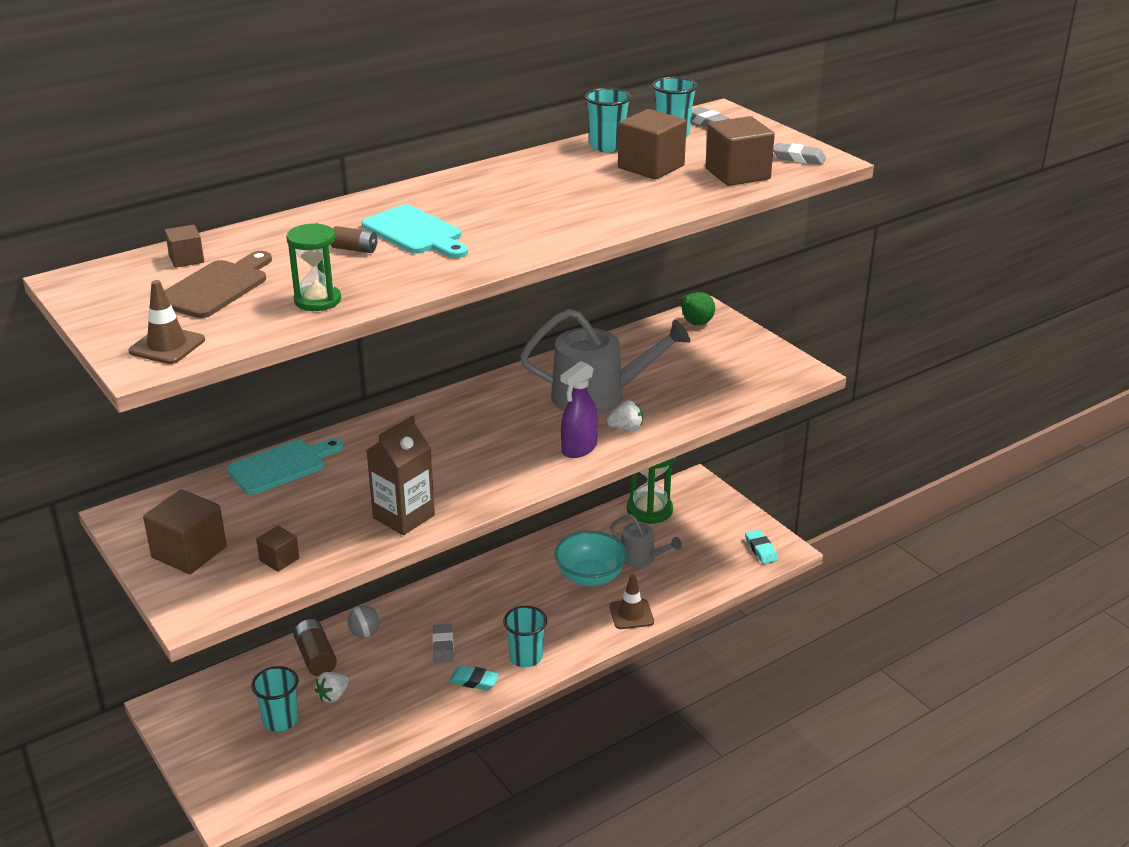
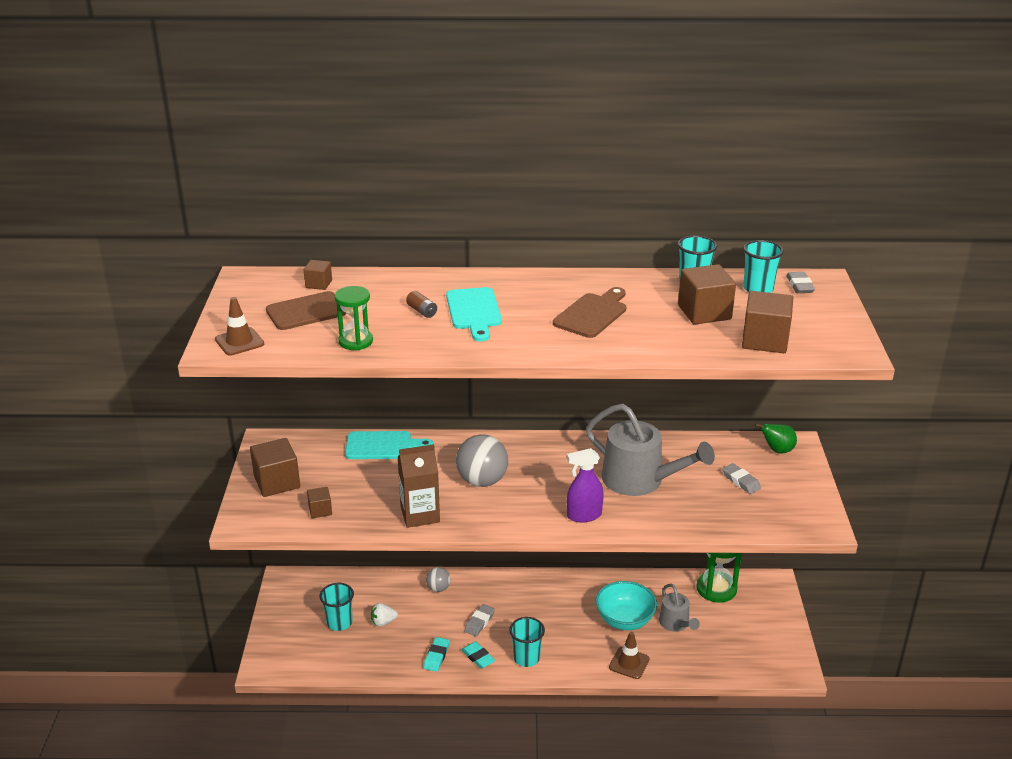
camera: 35 degrees right, 0 degrees up
(316, 657) = (395, 590): brown battery -> none
(436, 458) = (482, 481): none -> grey ball
(545, 199) = (592, 314): none -> brown cutting board
(626, 428) = (634, 514): white strawberry -> none
(761, 549) = (777, 661): turquoise eraser -> turquoise eraser (436, 656)
(799, 158) = (835, 342): grey eraser -> grey eraser (741, 481)

